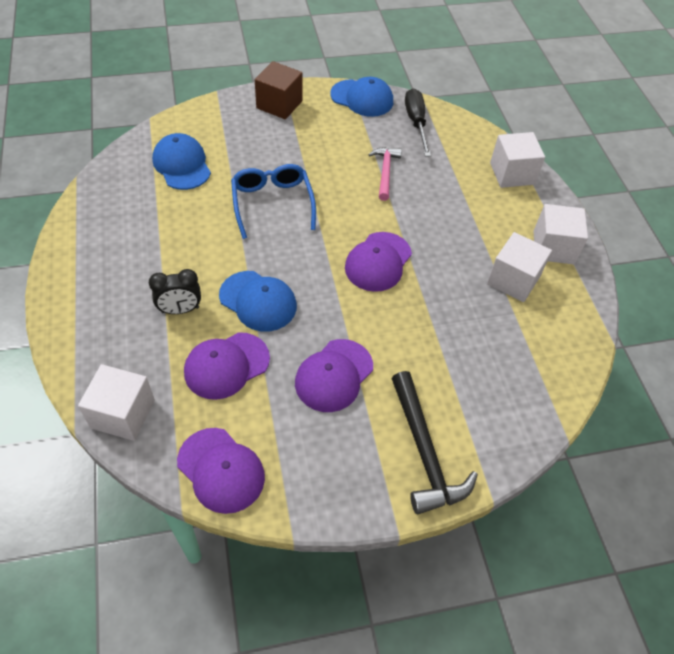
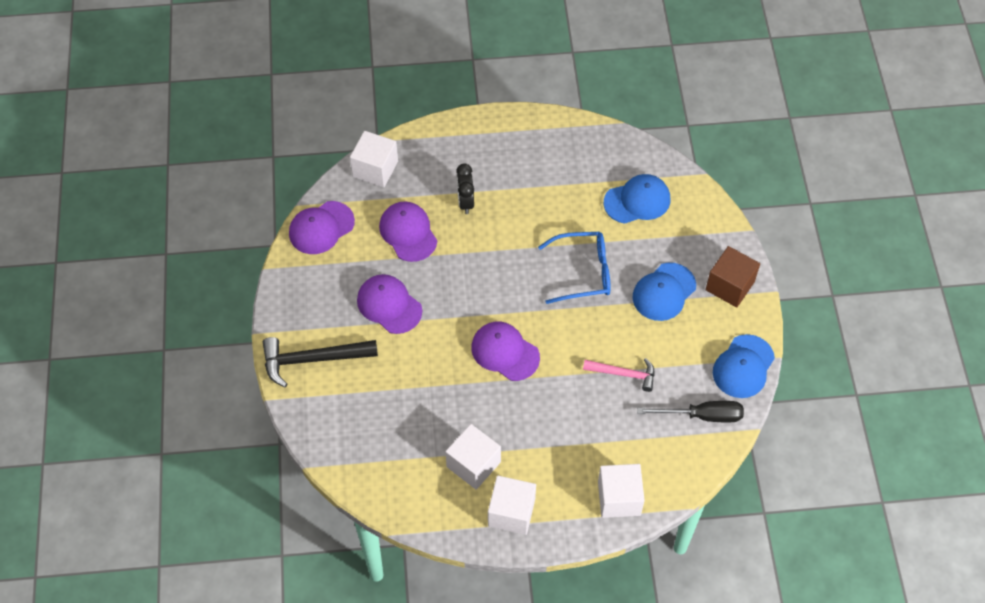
camera: 100 degrees right, 5 degrees up
(258, 301) = (469, 256): blue cap -> blue cap (664, 292)

